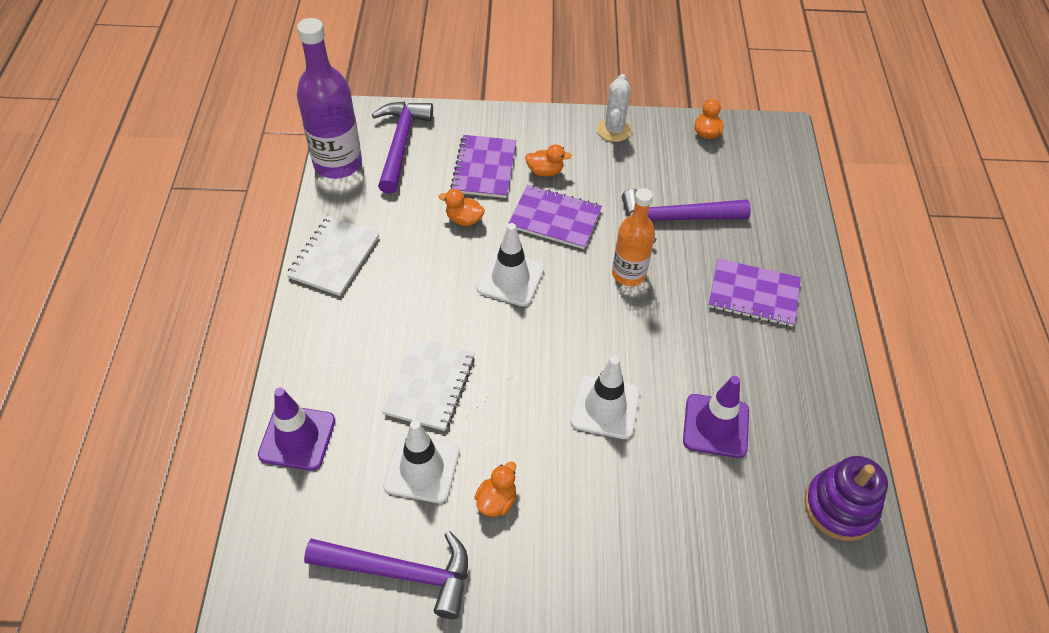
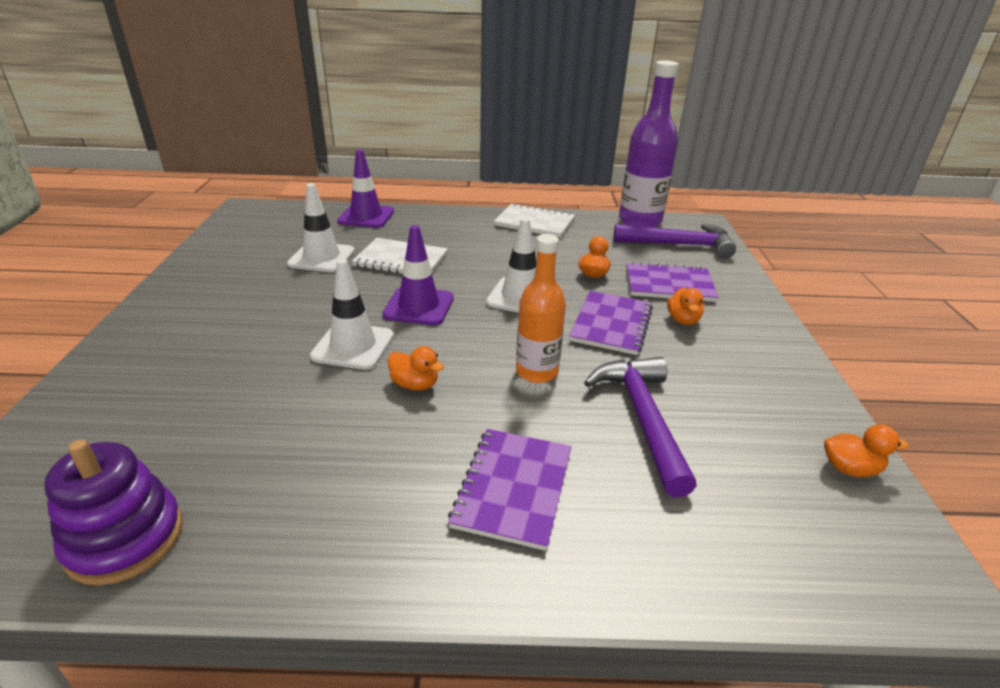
camera: 90 degrees right, 20 degrees down
(400, 572) = (238, 251): purple hammer -> none
(496, 501) = (276, 287): orange duck -> orange duck (415, 384)
(614, 130) = (789, 373): white cactus -> none
(715, 426) = (302, 425): purple traffic cone -> purple traffic cone (419, 306)

